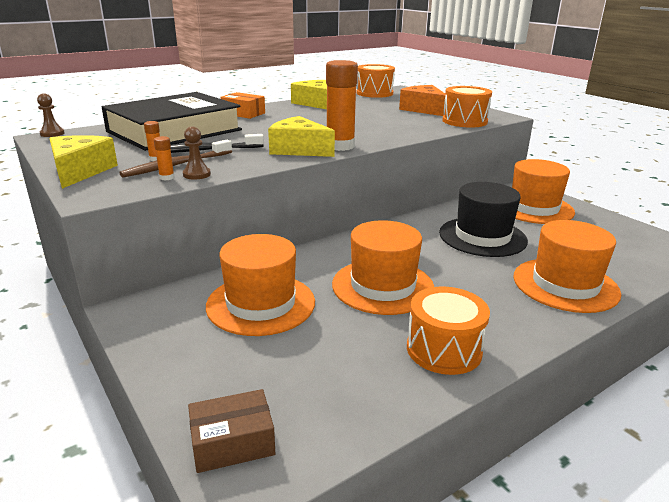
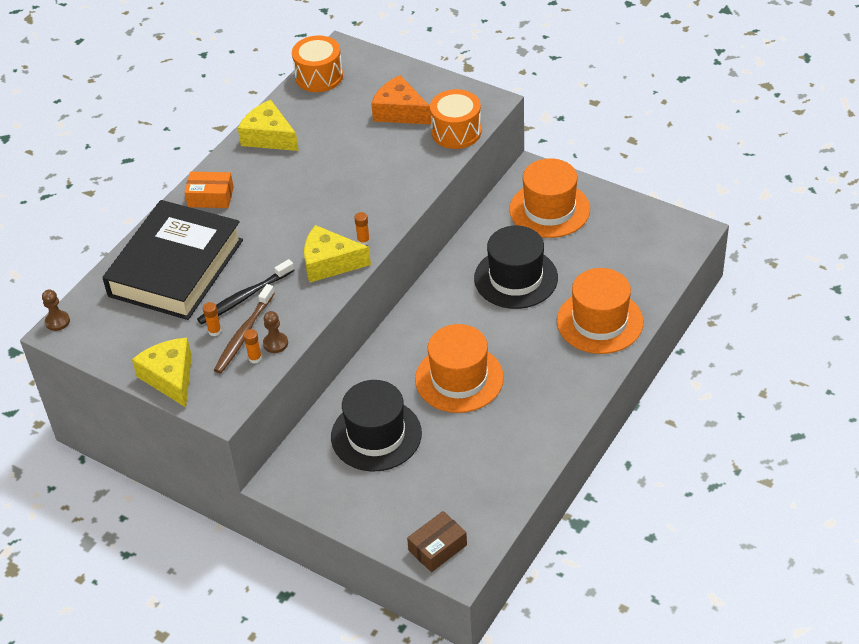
camera: 20 degrees left, 20 degrees up
(261, 304) = (376, 435): orange hat -> black hat
(340, 146) = (363, 241): orange glue stick -> orange glue stick, size x0.42
(444, 349) = (531, 427): orange drum -> none

